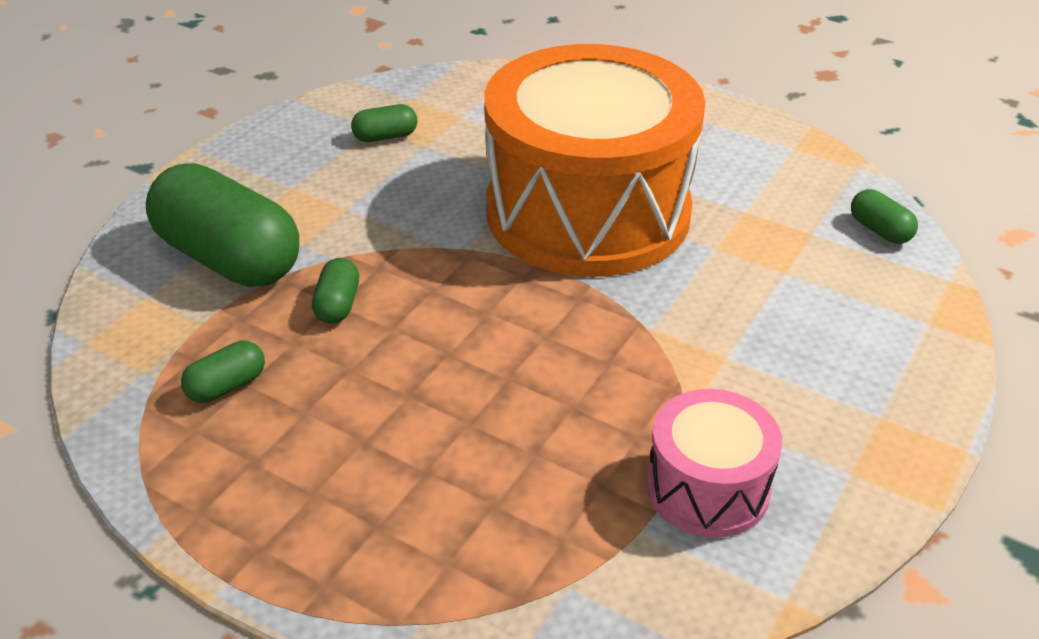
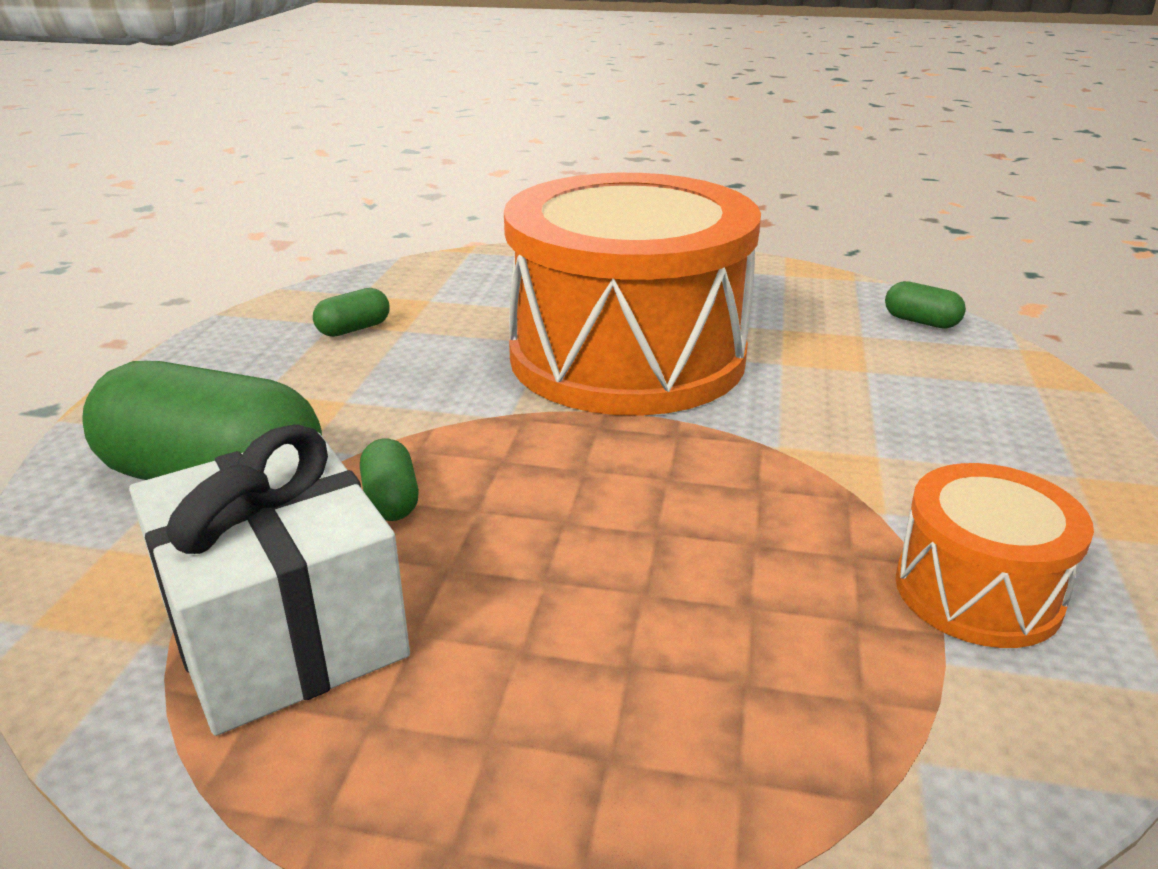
camera: 20 degrees left, 10 degrees down
(227, 386) = (284, 629): green capsule -> white gift
(707, 488) = (977, 591): pink drum -> orange drum

